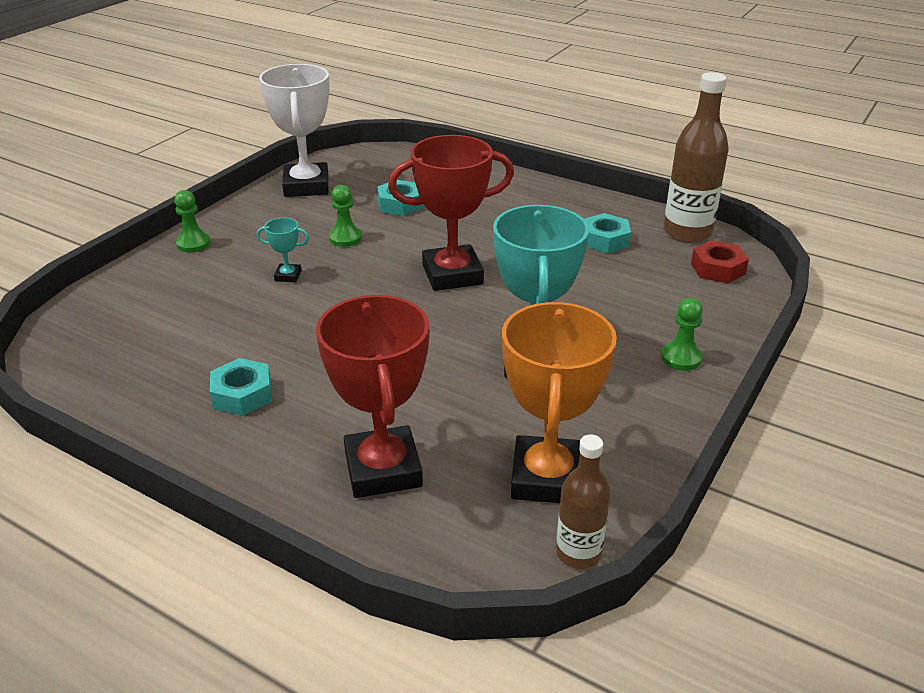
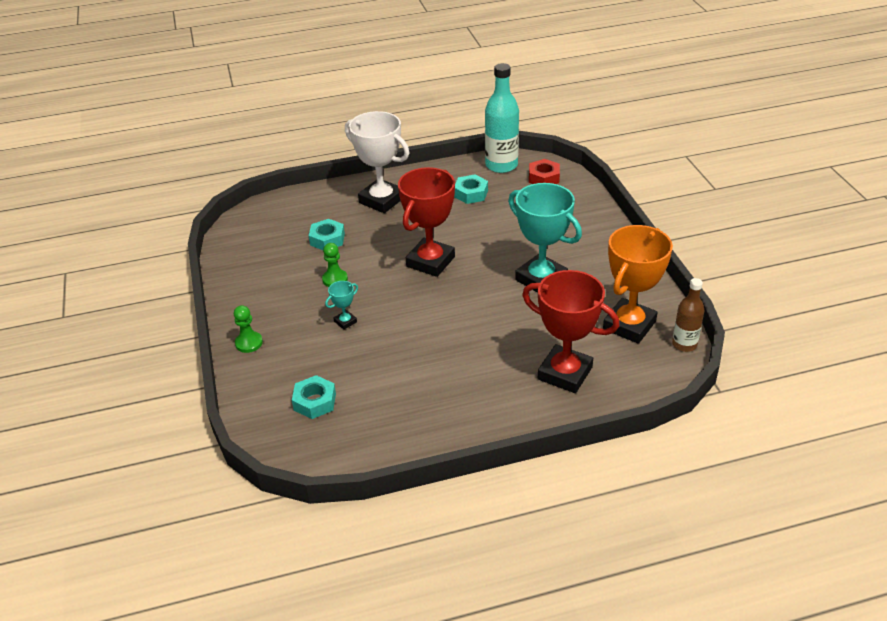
camera: 45 degrees left, 5 degrees up
(242, 394) = (443, 394): turquoise nut -> turquoise nut (315, 402)
(306, 186) = (247, 263): white trophy -> white trophy (382, 200)
(547, 478) = (629, 325): orange trophy -> orange trophy turned 75 degrees clockwise
(681, 358) = (596, 234): green pawn -> none
(687, 233) = (501, 165): brown bottle -> turquoise bottle

